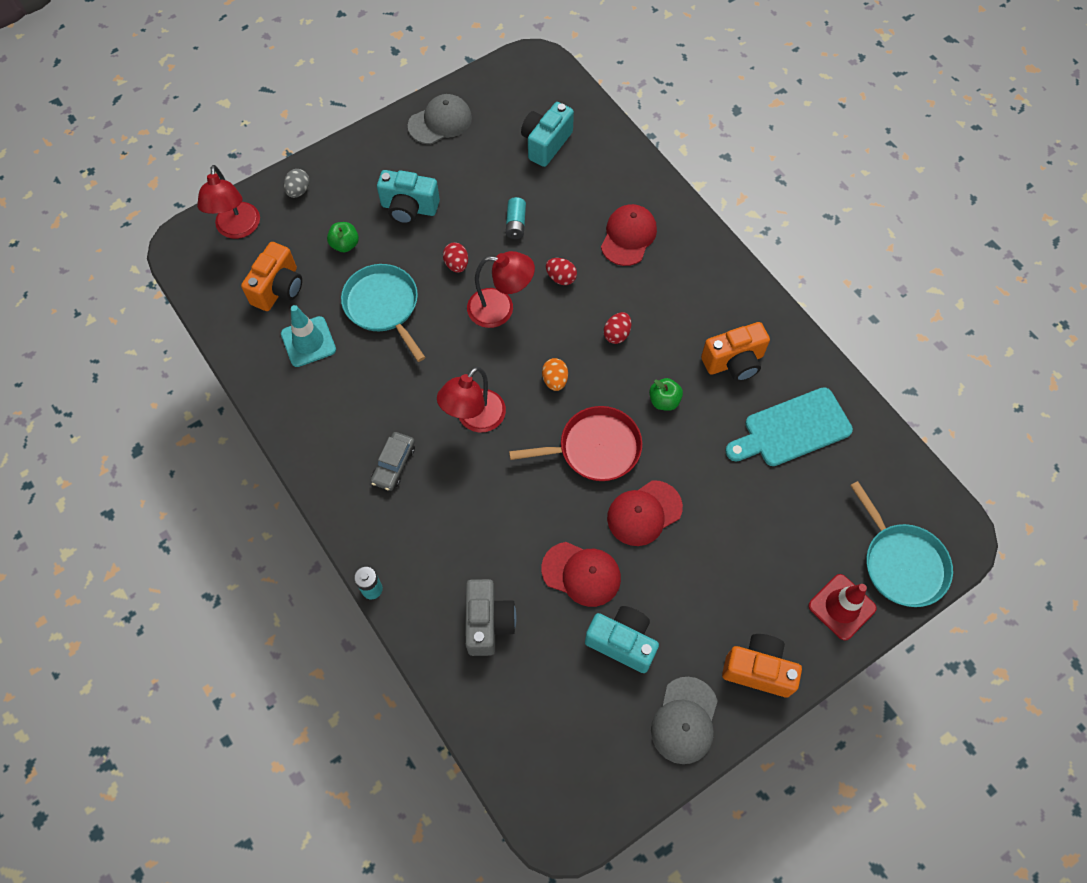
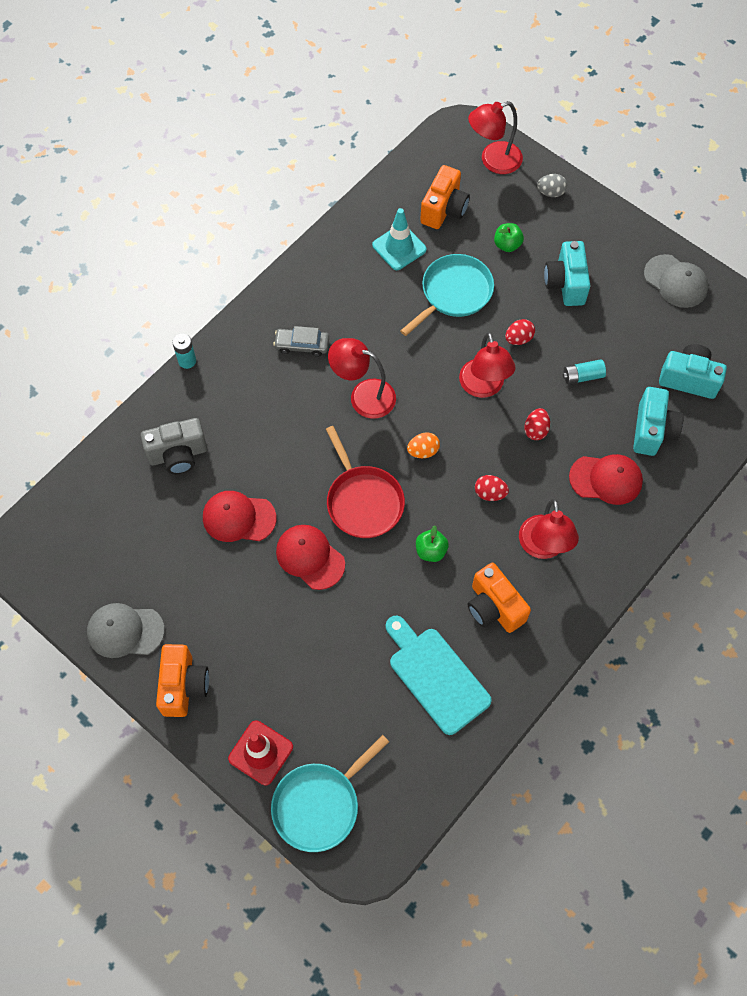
camera: 75 degrees right, 0 degrees up
(278, 288) = (444, 209): orange camera -> orange camera turned 75 degrees counterclockwise
(581, 574) = (238, 518): red cap -> red cap turned 90 degrees clockwise
(622, 642) = (184, 565): turquoise camera -> turquoise camera (652, 430)
(683, 305) = (543, 547): none -> red lamp

